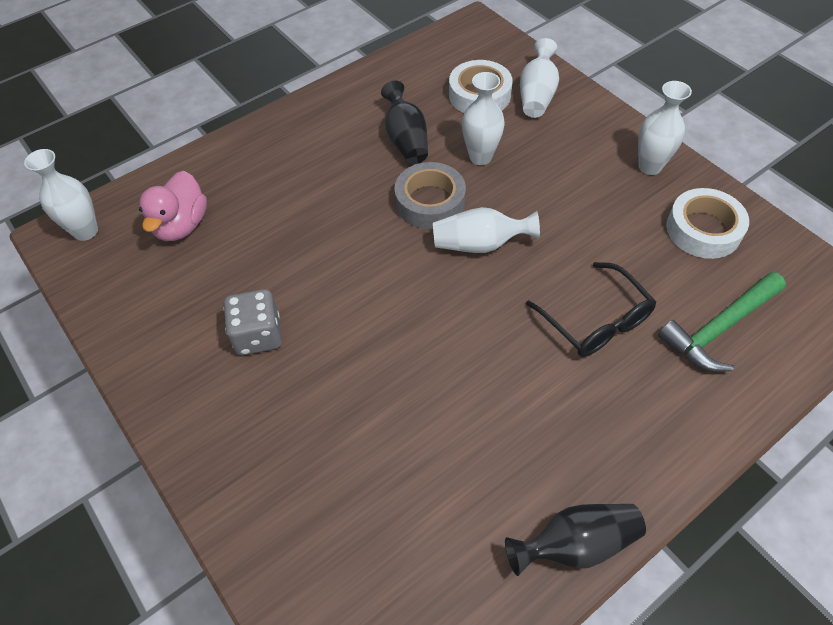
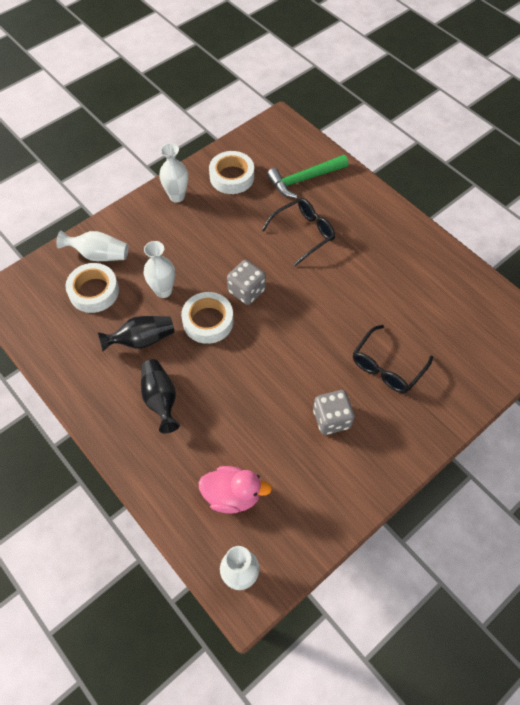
camera: 95 degrees left, 5 degrees up
(331, 418) = (387, 367): none -> black glasses
(430, 202) = (208, 321): grey tape -> white tape
(480, 244) = (246, 291): white vase -> grey dice
(575, 544) = (438, 251): black vase -> black vase (160, 399)
(719, 328) = (304, 179): green hammer -> green hammer turned 105 degrees clockwise

